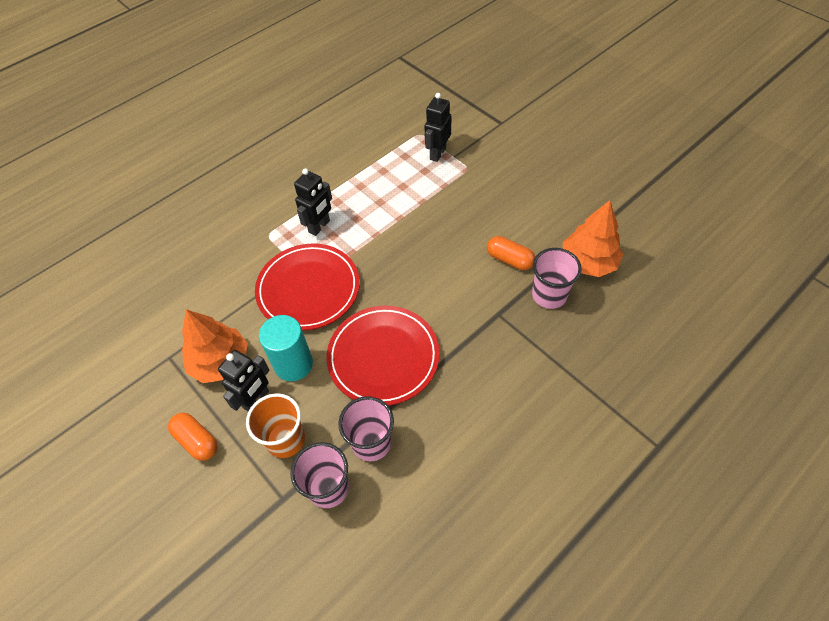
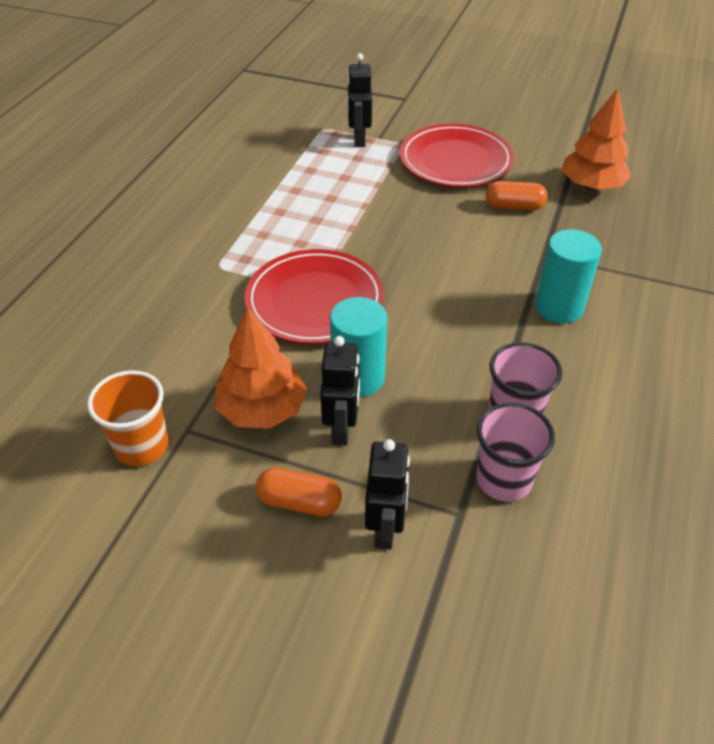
camera: 30 degrees left, 10 degrees down
(285, 439) = (412, 454): orange cup -> orange cup (142, 446)
(319, 226) = (277, 240): black robot -> black robot (385, 529)
(383, 357) = (457, 334): red plate -> red plate (455, 161)
(473, 366) = (559, 307): none -> turquoise cylinder
(549, 295) = (579, 223): pink cup -> none

